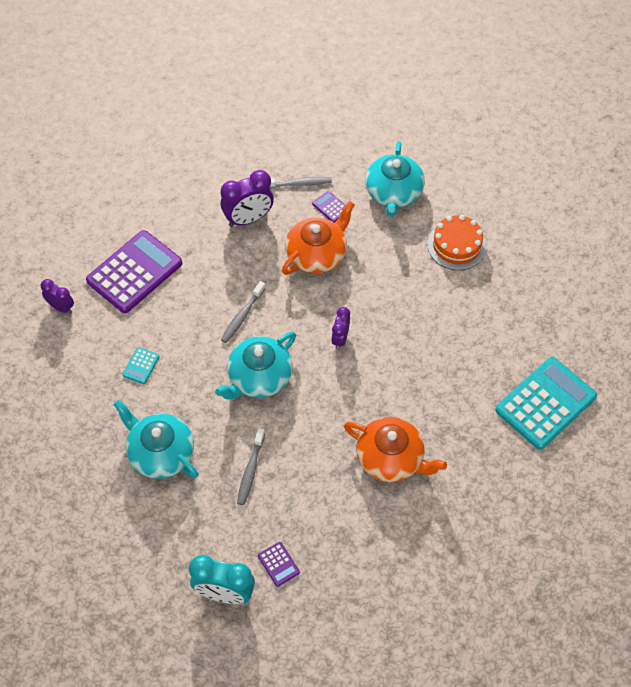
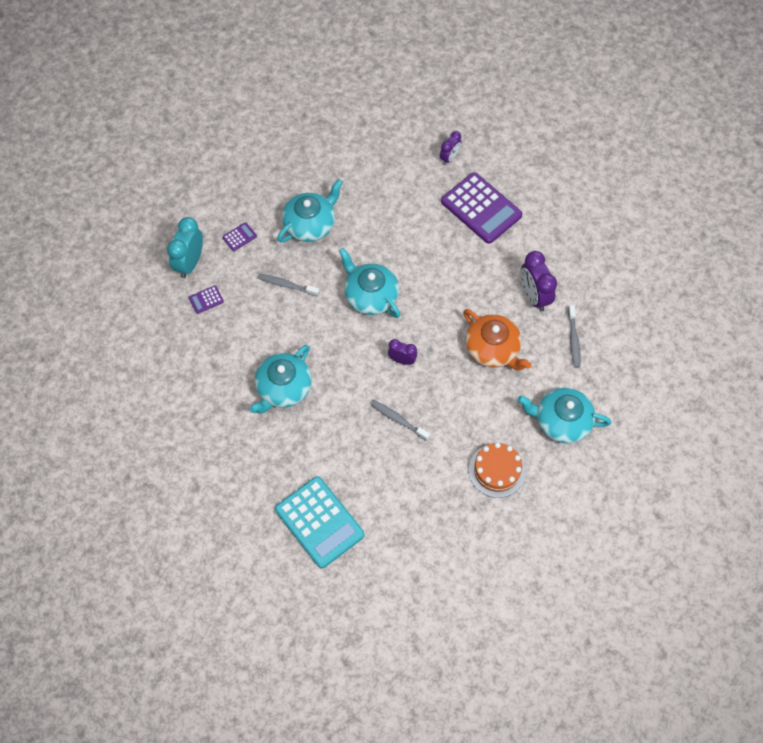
camera: 95 degrees right, 5 degrees up
(141, 366) = (389, 212): turquoise calculator -> none
(242, 316) = (431, 286): grey toothbrush -> grey toothbrush (398, 419)
(330, 207) = (545, 365): purple calculator -> purple calculator (239, 237)
(391, 458) = (283, 388): orange teapot -> turquoise teapot

